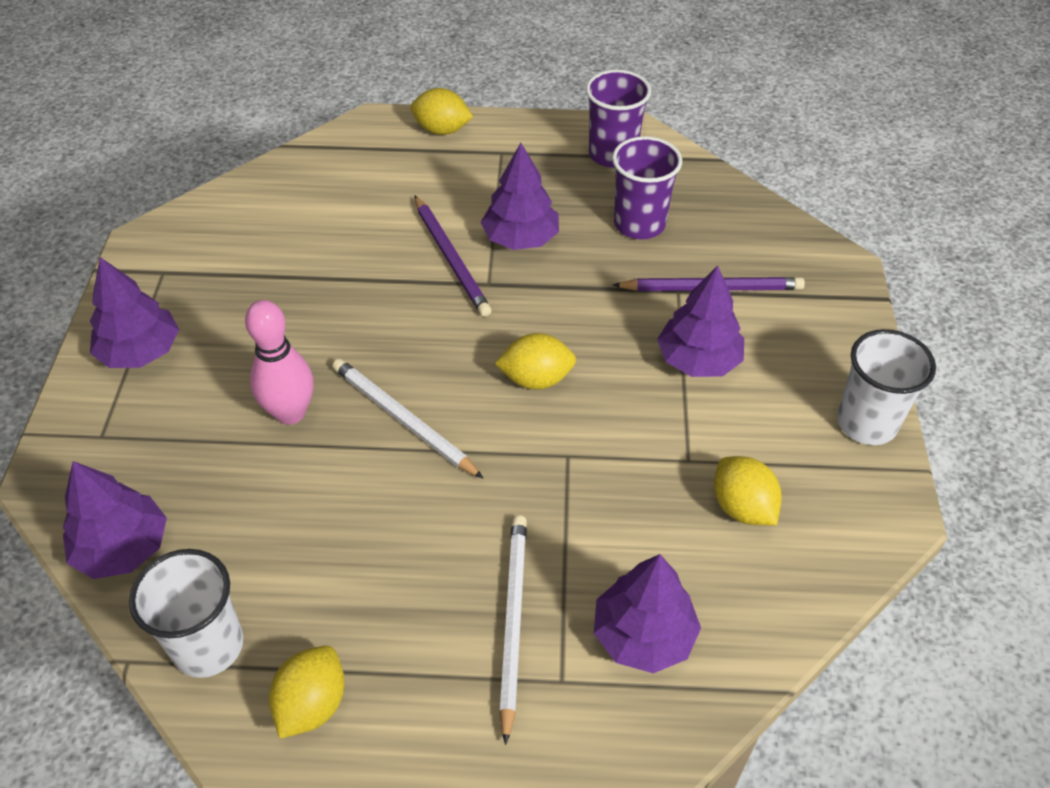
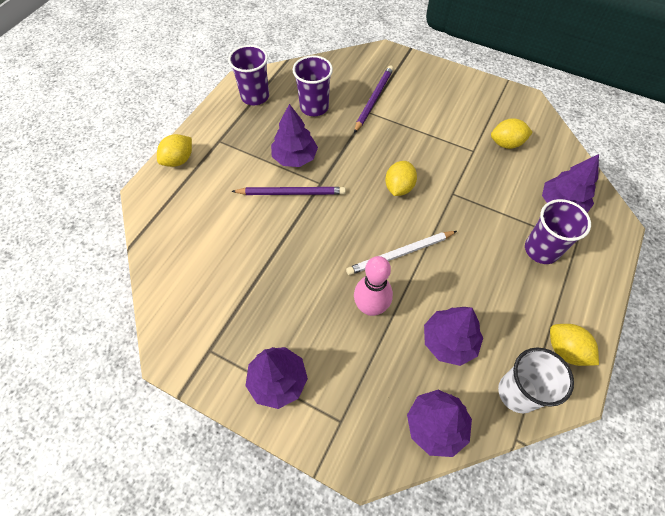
camera: 65 degrees left, 10 degrees up
(512, 622) = (541, 250): white pencil -> purple cup
(698, 360) = (416, 123): purple tree -> purple tree (449, 341)
(866, 423) = (477, 85): white cup -> none

